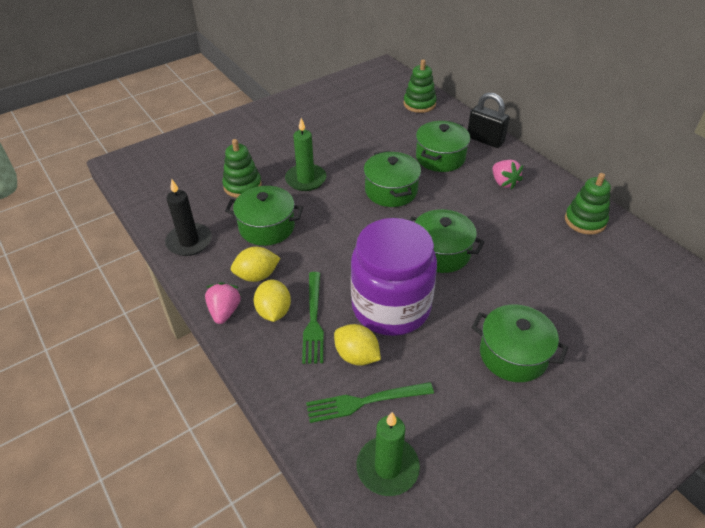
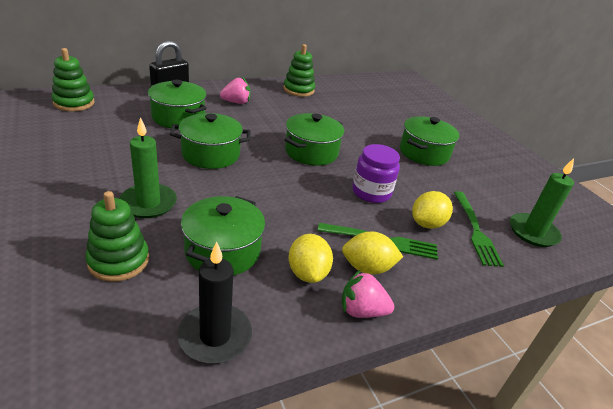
camera: 85 degrees left, 10 degrees down
(391, 307) = (371, 192): purple jar -> purple jar, size x0.54

